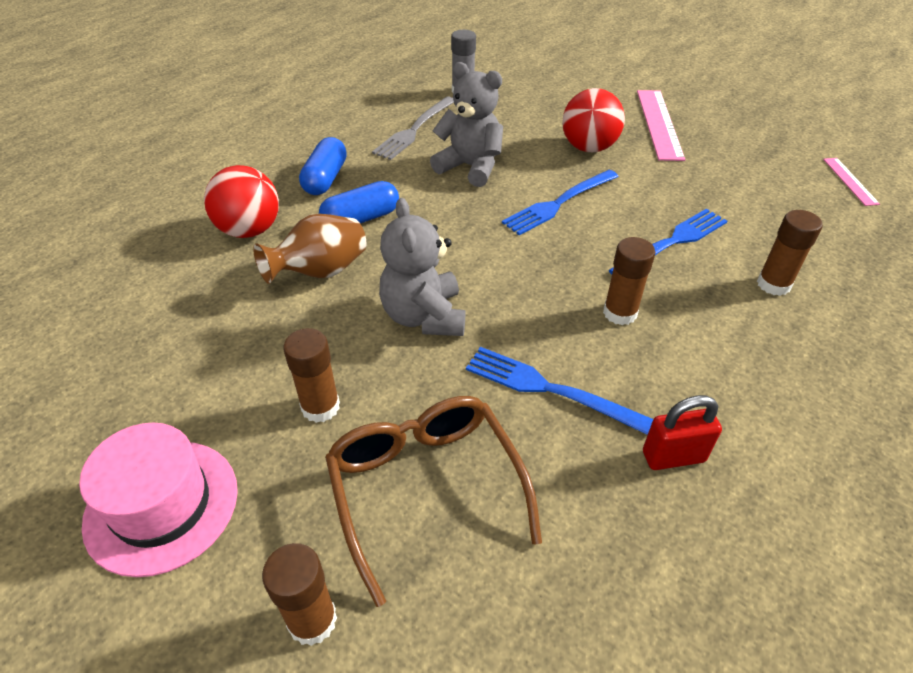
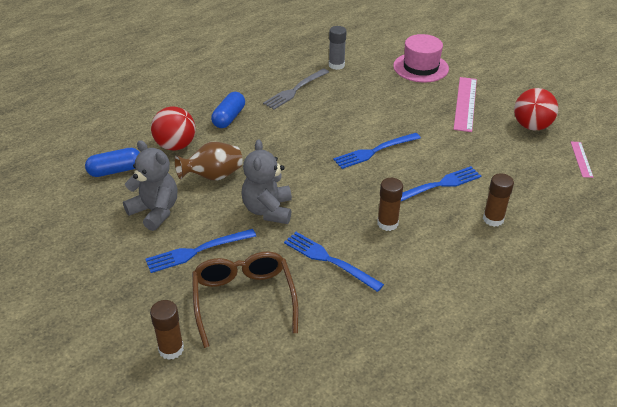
camera: 10 degrees right, 5 degrees down
(162, 505) = (104, 287): pink hat -> pink hat (420, 67)
(320, 407) = (196, 251): brown glue stick -> blue fork
(361, 219) = (245, 146): blue capsule -> blue capsule (115, 170)
(470, 167) = (324, 120): grey teddy bear -> grey teddy bear (155, 211)
(588, 147) = (409, 115): red ball -> red ball (531, 126)
(673, 456) = (387, 304): red padlock -> none

